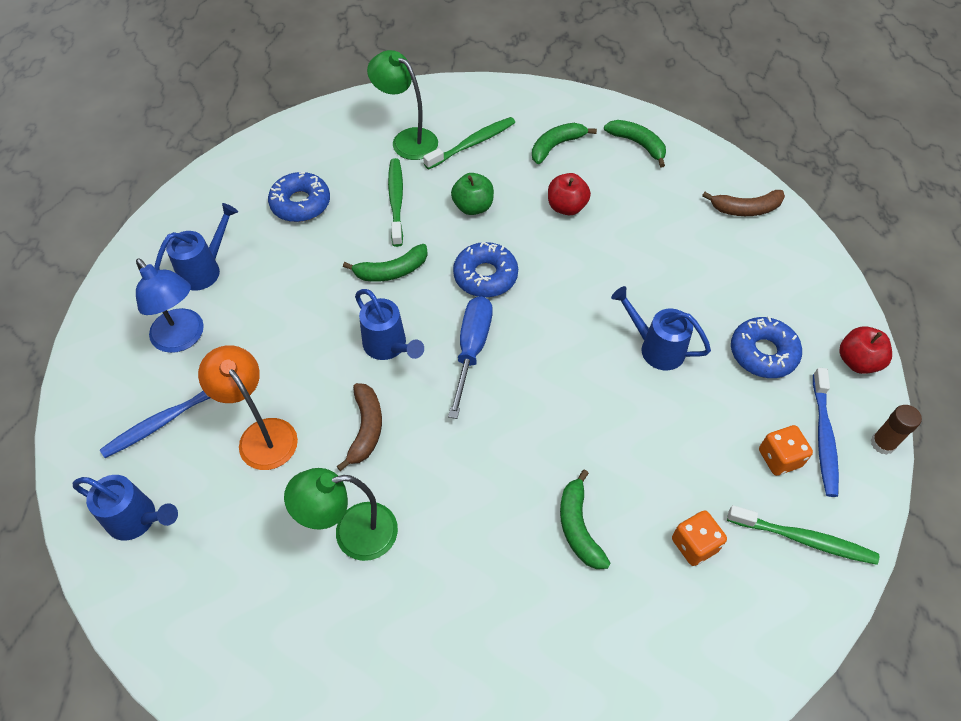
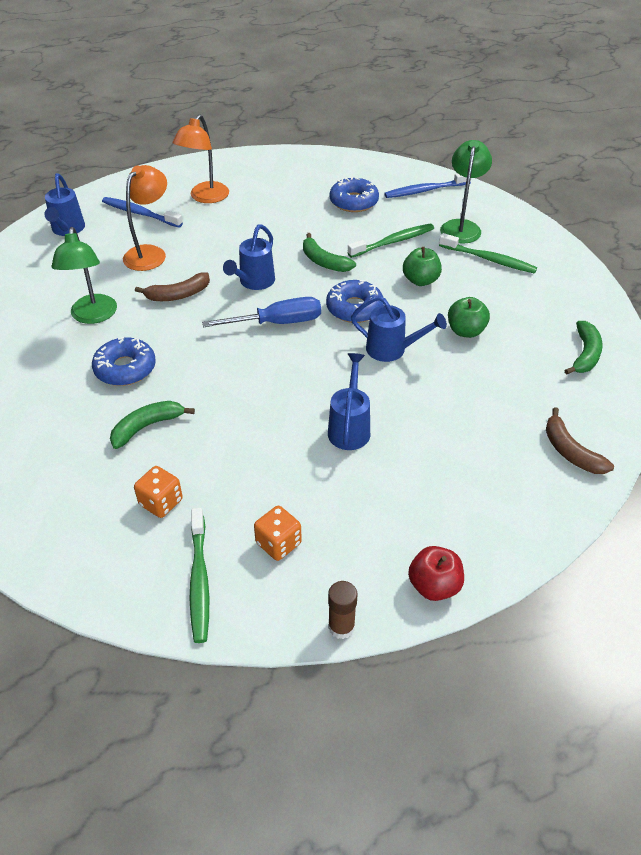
camera: 65 degrees right, 10 degrees down
(183, 338) = (205, 197): blue lamp -> orange lamp
(204, 269) = (265, 185): blue watering can -> blue watering can (391, 350)
(352, 534) = (93, 316): green lamp -> green lamp turned 150 degrees counterclockwise
(556, 146) = (532, 305): green banana -> none
(566, 207) = (466, 331): red apple -> green apple
(763, 353) = (393, 505): blue donut -> blue donut (125, 368)
(823, 437) = (321, 574): blue toothbrush -> blue toothbrush (425, 190)

